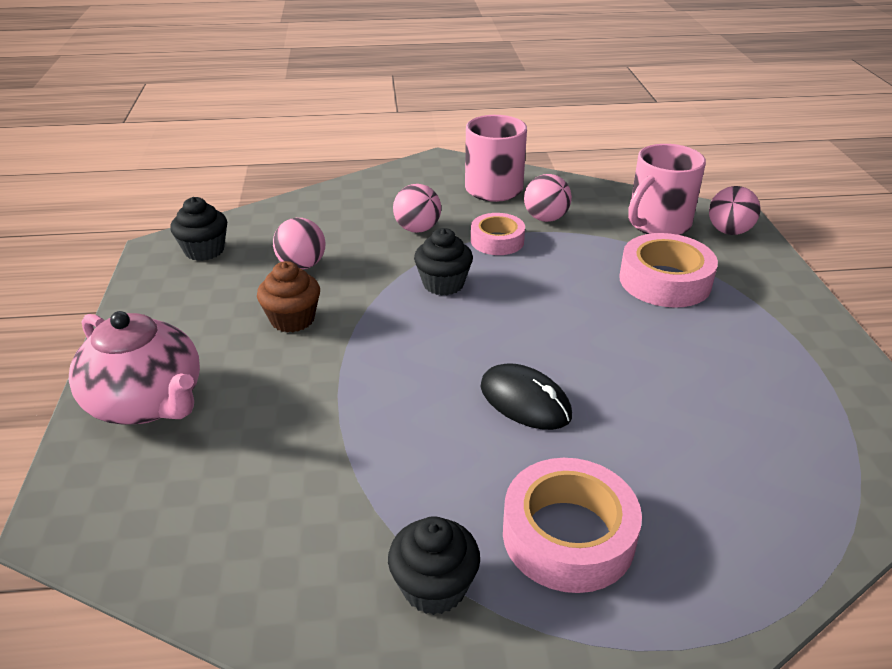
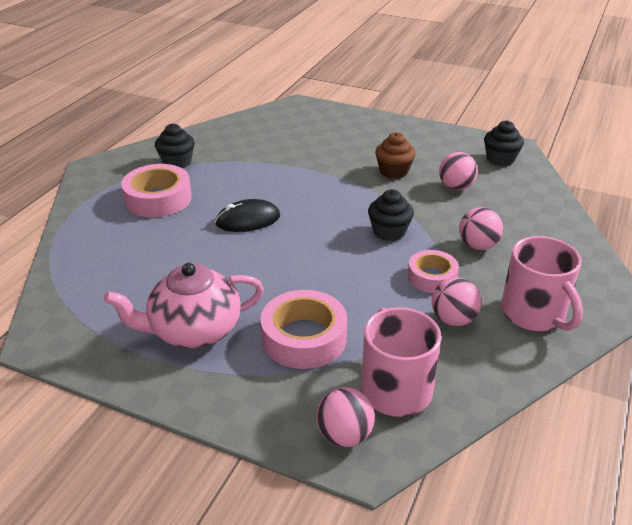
camera: 120 degrees right, 0 degrees up
(147, 402) = (355, 126): pink teapot -> pink teapot (194, 331)

